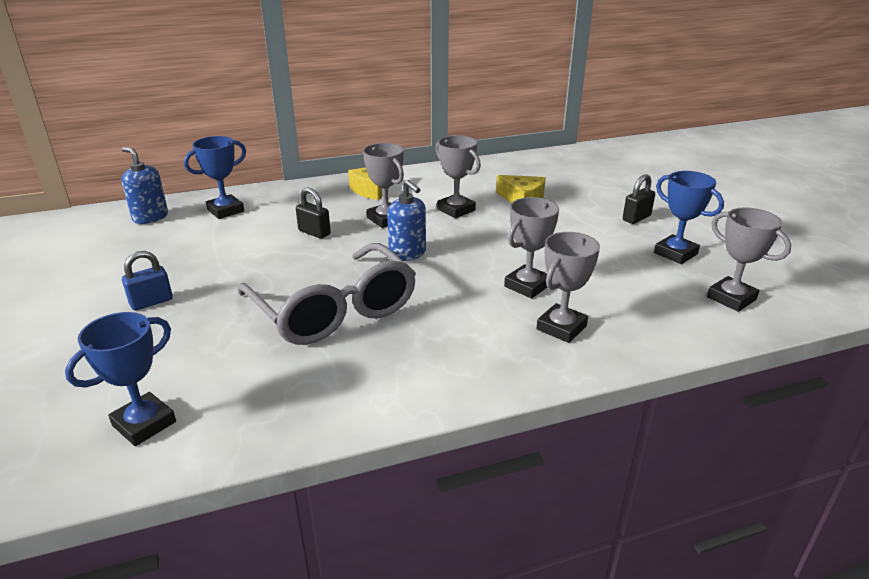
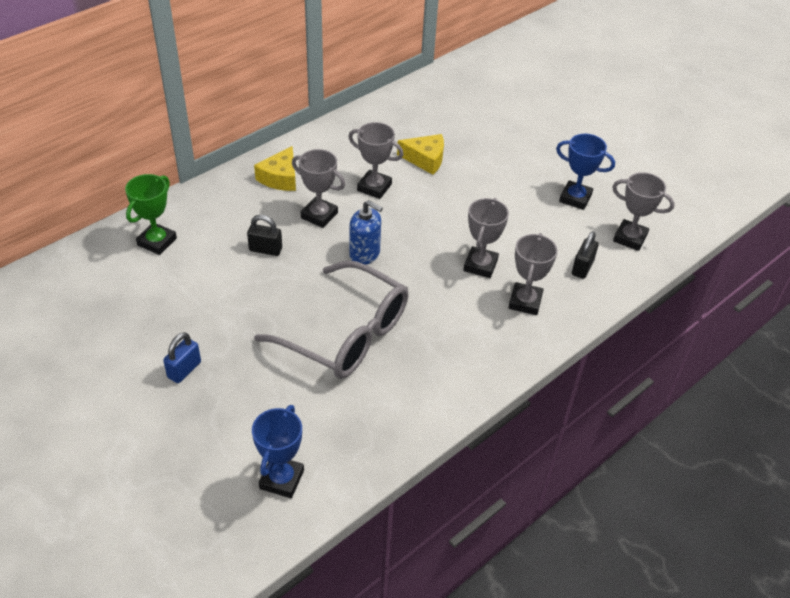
camera: 25 degrees left, 15 degrees up
(150, 217) = (88, 270): blue soap dispenser -> none
(225, 210) = (157, 242): blue trophy -> green trophy
(636, 218) = (530, 161): black padlock -> black padlock (582, 268)

